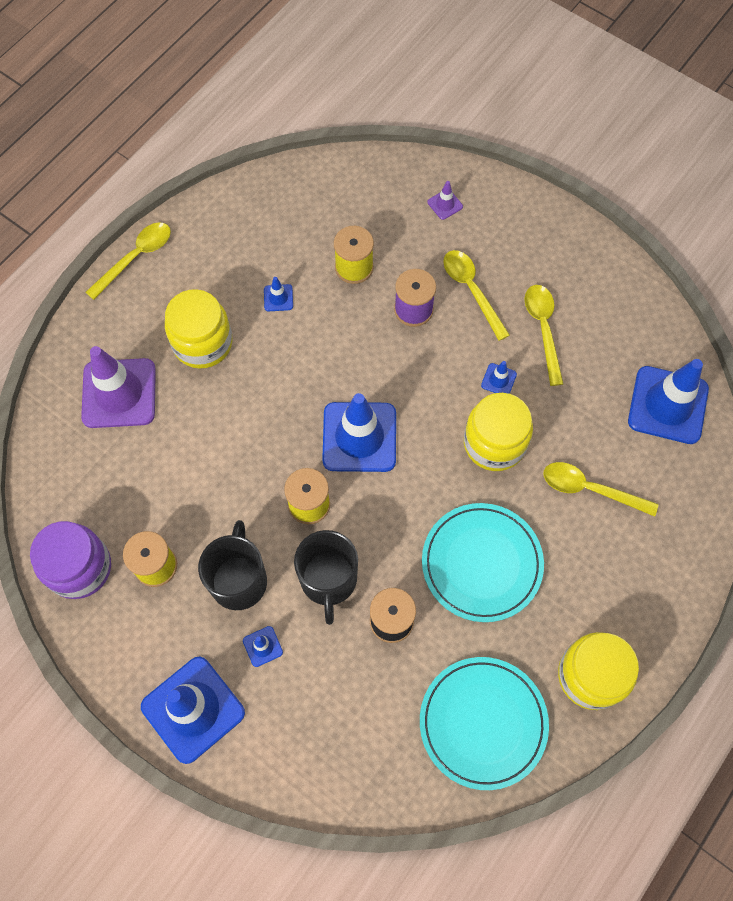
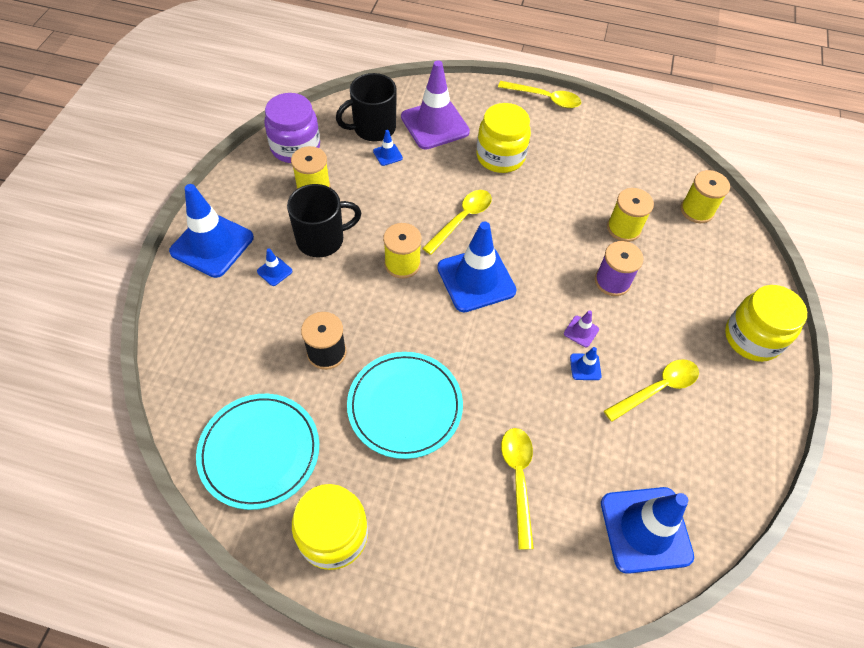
camera: 65 degrees right, 10 degrees down
(278, 298) = (565, 189): blue traffic cone -> blue traffic cone (387, 155)
(328, 580) = (344, 297): black mug -> black mug (373, 128)
(360, 189) = (697, 210): none -> yellow spool
(445, 204) = (727, 273): purple traffic cone -> purple traffic cone (581, 331)
(471, 290) = (658, 319): yellow spoon -> yellow spoon (462, 219)
(494, 443) = (522, 382): yellow jar -> yellow jar (752, 338)

